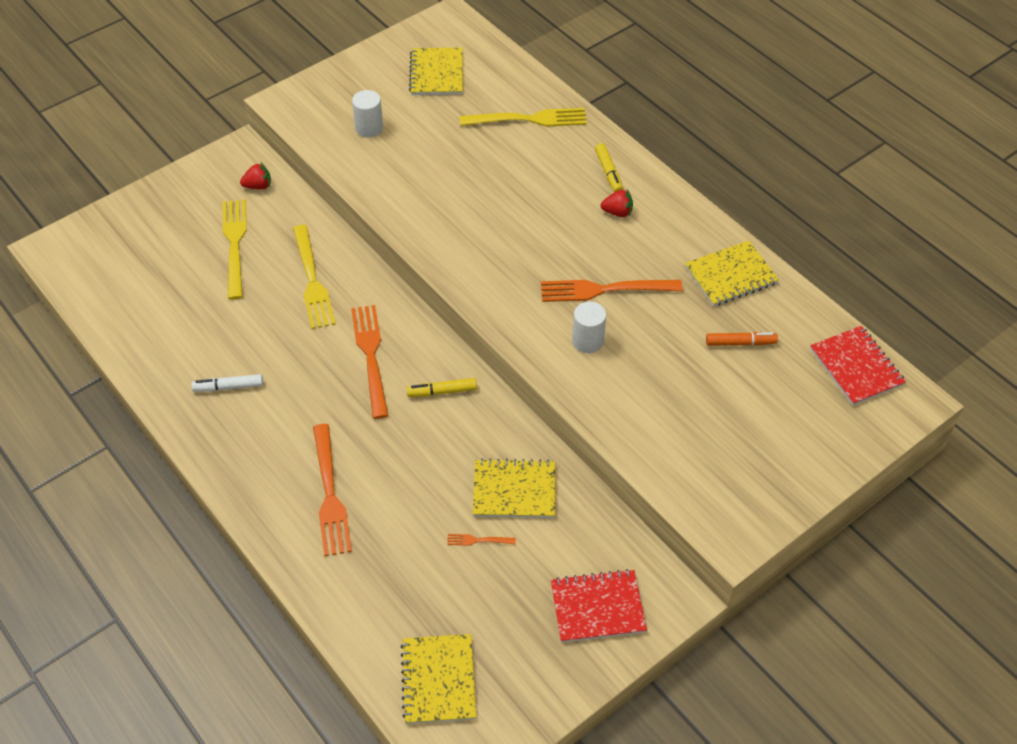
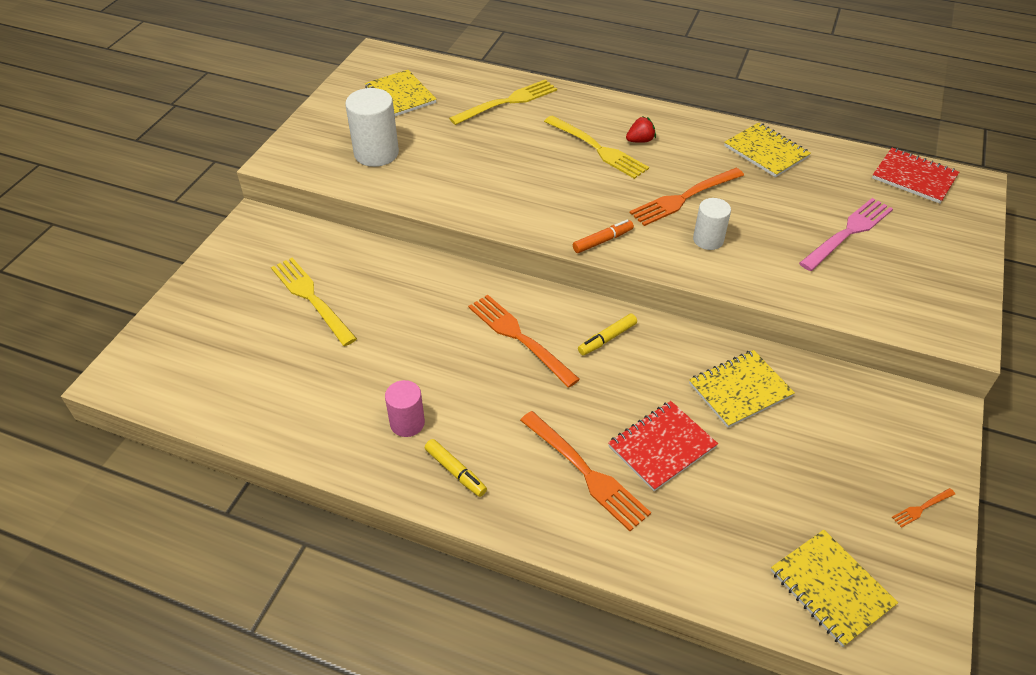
camera: 30 degrees left, 5 degrees down
(228, 387) = (407, 423): white marker -> pink cylinder
(258, 186) = (295, 243): red strawberry -> none
(312, 280) = (412, 298): yellow fork -> yellow fork (597, 148)
(369, 128) = (376, 153): white cylinder -> white cylinder, size x1.62
(478, 540) = (749, 446): orange fork -> orange fork (922, 508)
(597, 607) = (894, 451): red notebook -> red notebook (662, 447)
(608, 172) = (606, 116): yellow marker -> yellow marker (455, 471)
(728, 393) = (848, 232): none -> pink fork
(731, 275) = (766, 152): yellow notebook -> yellow notebook turned 75 degrees counterclockwise
(740, 343) = (820, 194): orange marker -> orange marker (602, 241)

